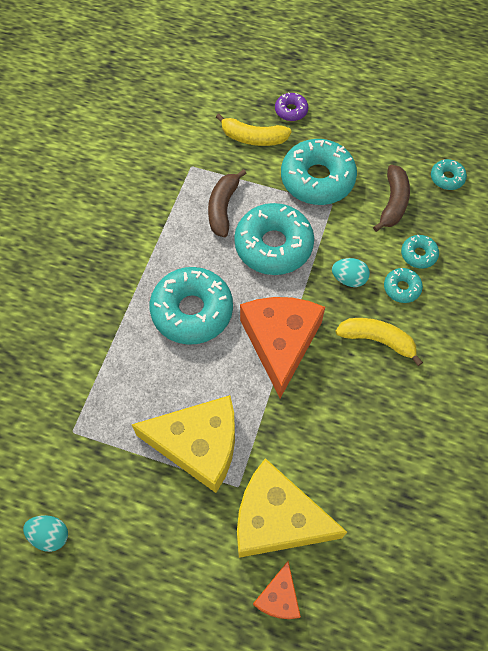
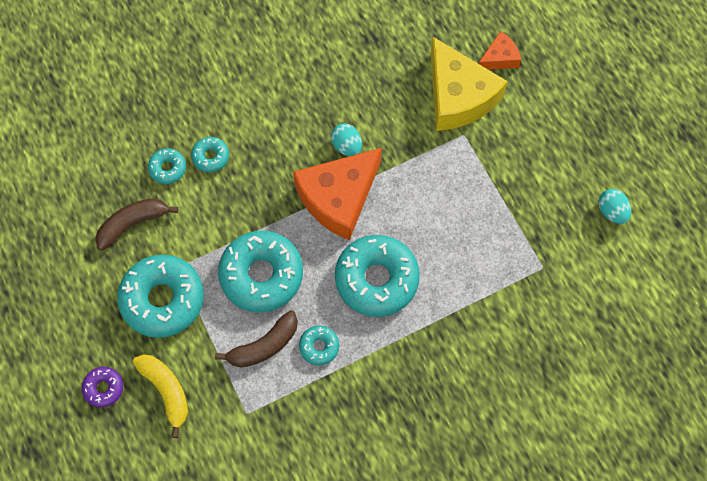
camera: 135 degrees left, 5 degrees up
(198, 445) = (465, 181): yellow cheese -> none
(349, 279) = (238, 197): turquoise egg -> turquoise egg (347, 146)
(377, 340) = (272, 139): yellow banana -> none
(447, 178) = (67, 204): turquoise donut -> turquoise donut (319, 347)

